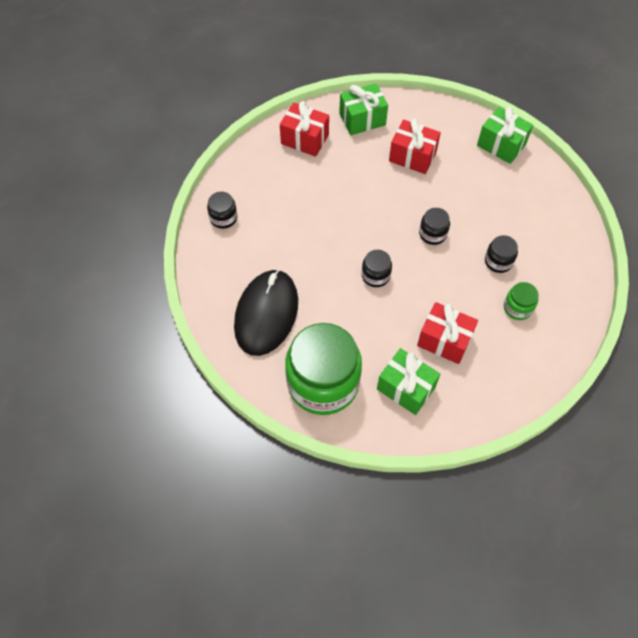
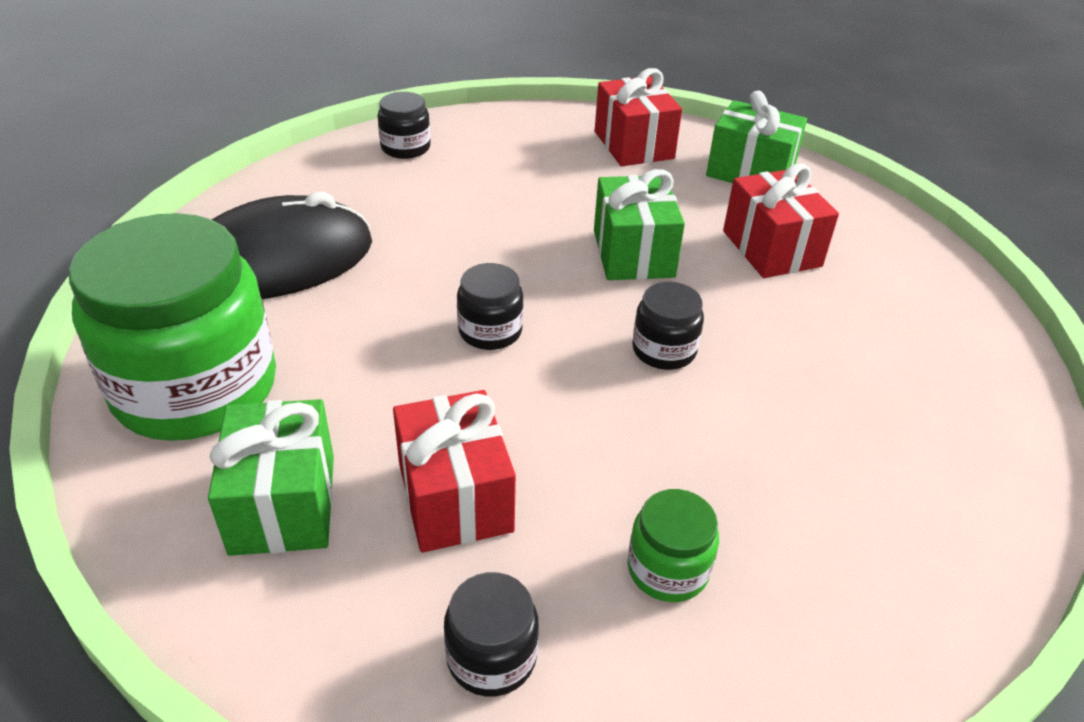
camera: 45 degrees right, 20 degrees down
(498, 261) = (732, 470): black jar -> black jar (491, 657)
(501, 145) = (965, 330): green gift -> green gift (633, 253)

